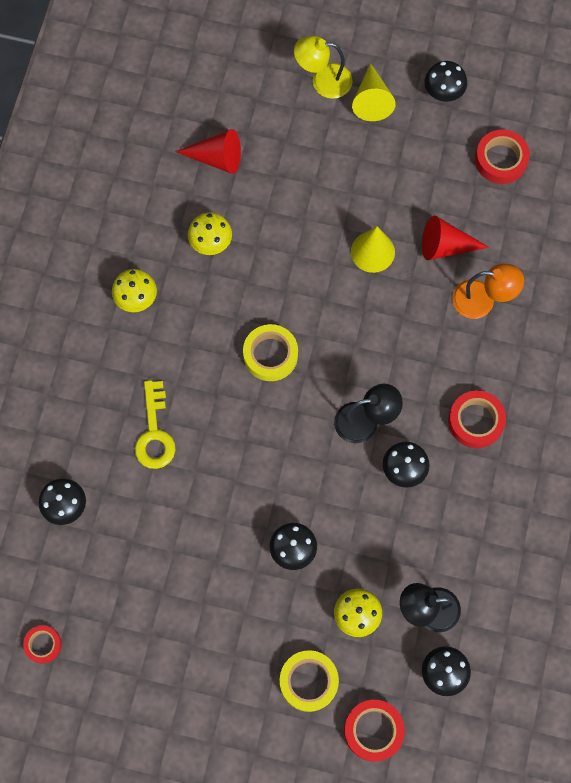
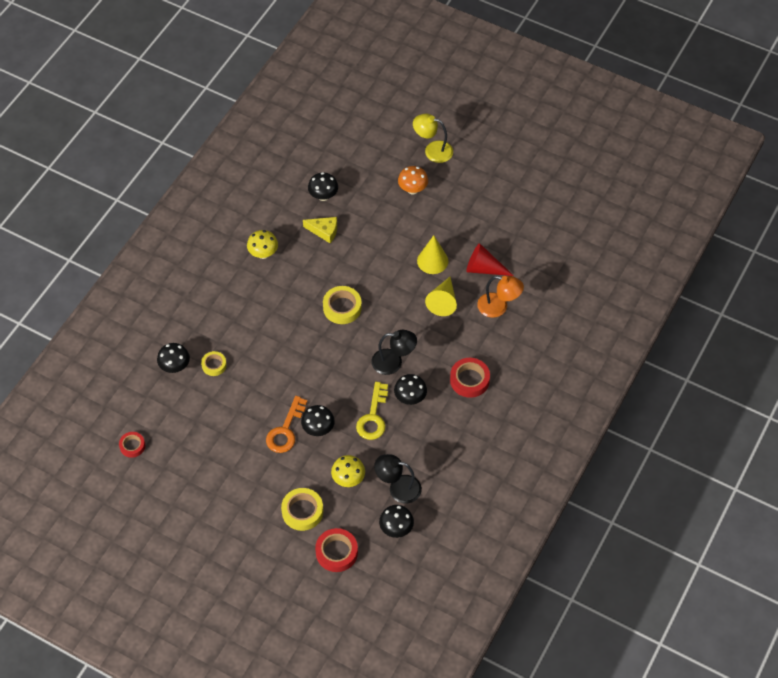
camera: 15 degrees right, 15 degrees down
(119, 489) = (214, 365): none -> yellow tape
(154, 433) = (248, 337): yellow key -> yellow key (373, 417)
(211, 243) = (324, 231): yellow mushroom -> yellow cheese
(216, 158) = (345, 181): red cone -> none
(248, 564) = (285, 430): none -> orange key
(313, 148) = (412, 189): none -> orange mushroom
(371, 100) = (462, 169): yellow cone -> yellow cone (443, 301)
(443, 93) = (513, 175): black mushroom -> black mushroom (323, 196)
(501, 160) = (539, 224): red tape -> none

